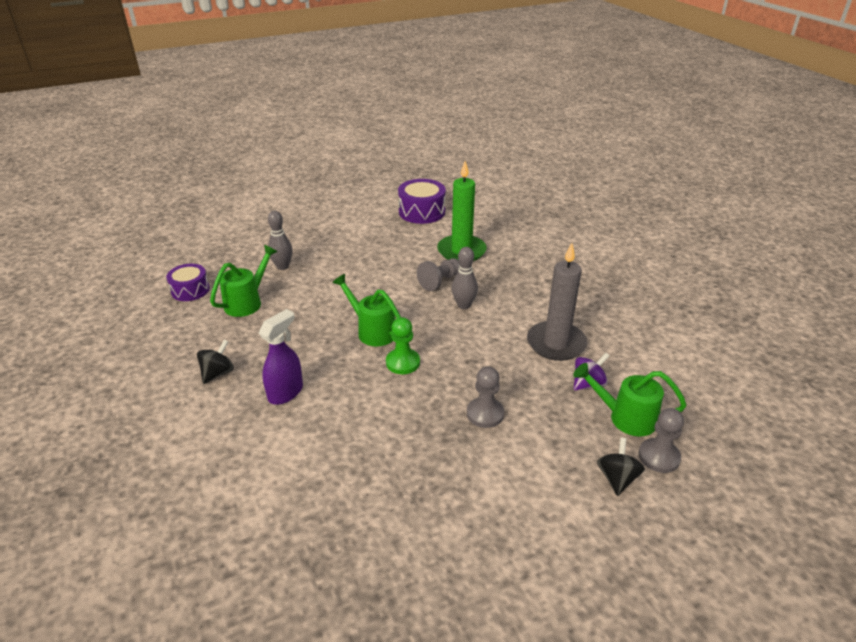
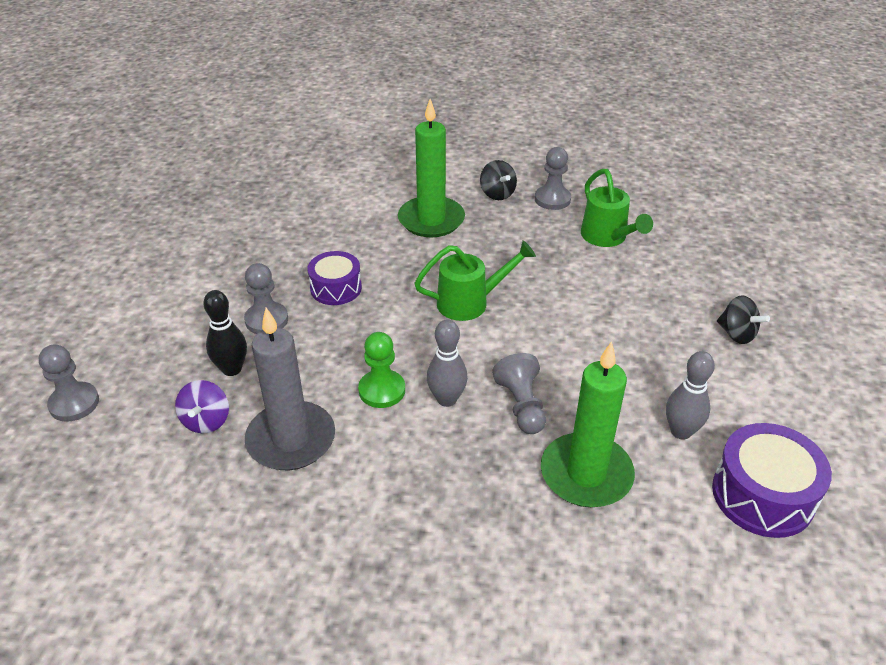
camera: 125 degrees right, 5 degrees up
(190, 290) = (664, 209): purple drum -> purple drum (336, 288)
(208, 342) = (552, 199): none -> grey pawn
(282, 266) = (671, 283): grey bowling pin -> grey bowling pin (681, 431)
(286, 392) = (431, 220): purple spray bottle -> green candle
(403, 362) = (396, 301): green pawn -> green pawn (382, 390)
(542, 400) = (232, 369): none -> black bowling pin
(617, 478) = (100, 358): black spinning top -> black spinning top (737, 334)
(625, 417) = (136, 416): green watering can -> none

